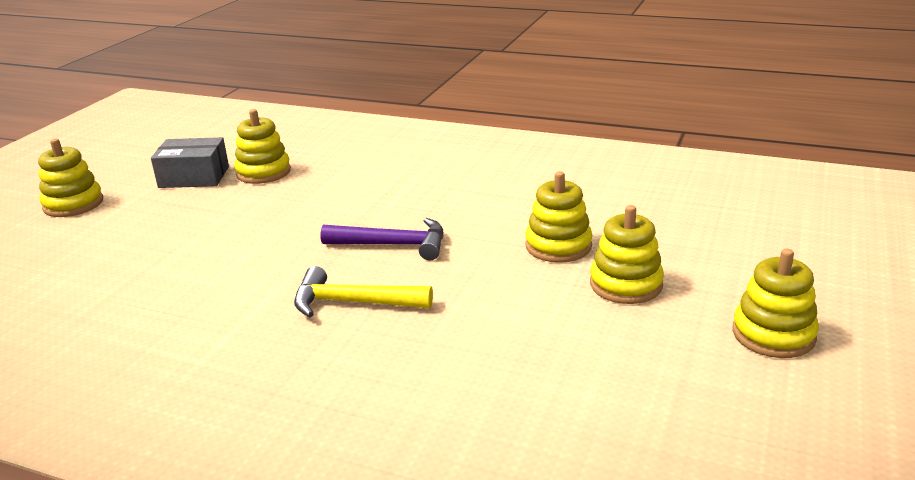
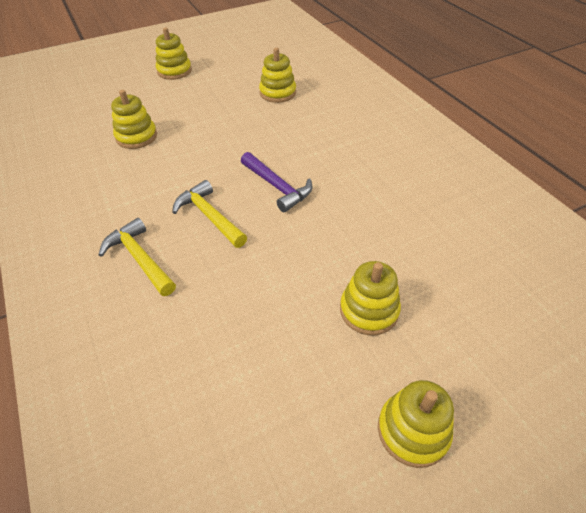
camera: 40 degrees right, 20 degrees up
(194, 177) = (242, 79): grey box -> none
(325, 377) = (140, 258): none -> yellow hammer
(558, 246) = (367, 249): yellow stacking toy -> yellow stacking toy (136, 137)

